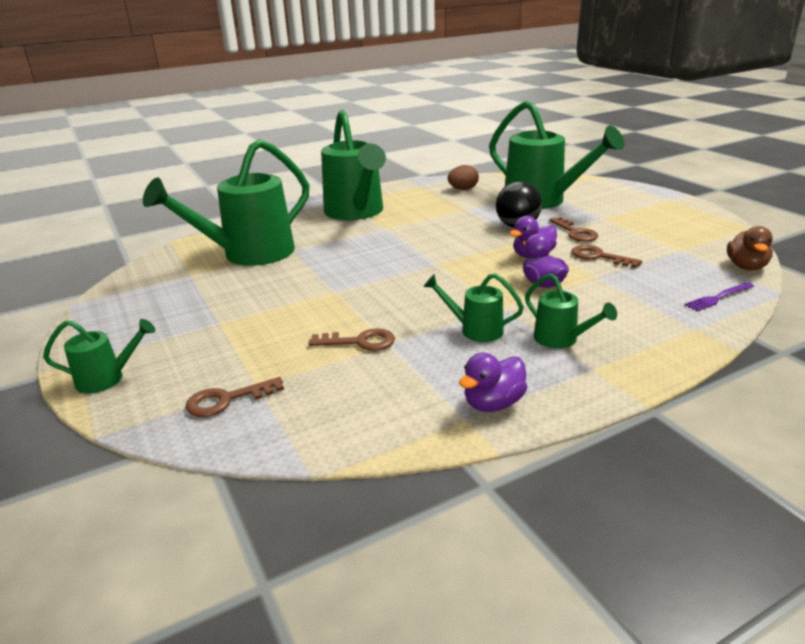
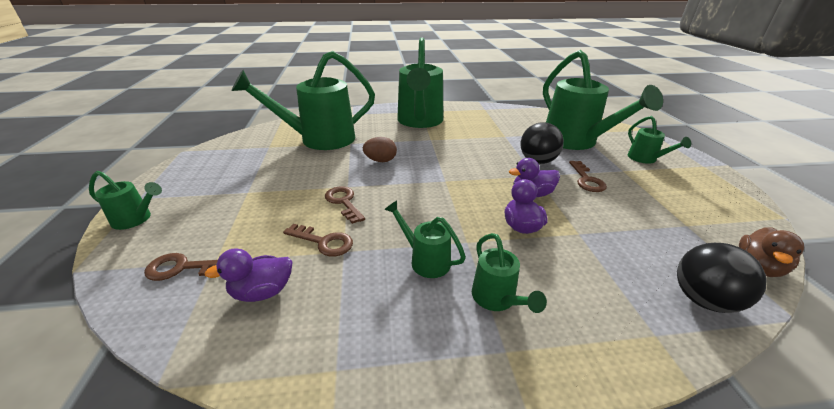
camera: 20 degrees right, 5 degrees up
(463, 189) = (515, 118): brown egg -> brown egg (380, 160)
(493, 403) = (376, 359): purple duck -> purple duck (262, 292)
(599, 257) = (594, 211): brown key -> brown key (344, 202)
(617, 204) = (645, 159): none -> green watering can
(717, 298) = (703, 300): purple fork -> black ball

